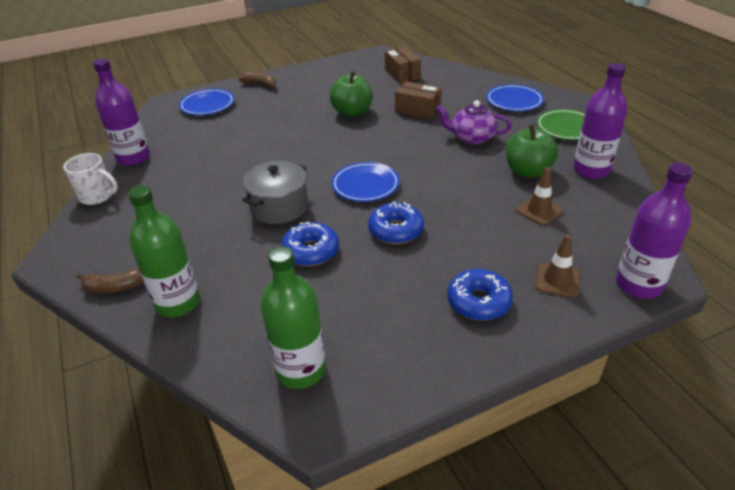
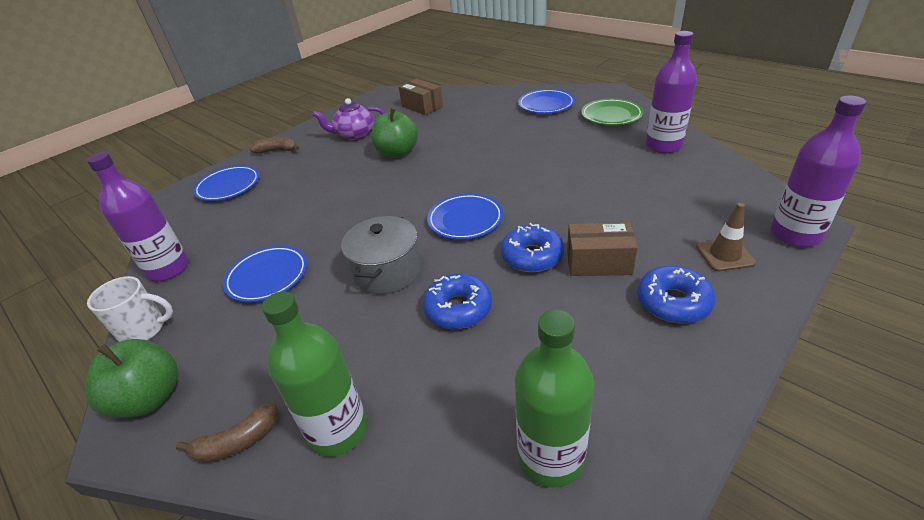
camera: 20 degrees left, 0 degrees up
(194, 185) = (267, 277): none -> blue plate
(417, 110) = (463, 135): brown box -> brown box (598, 262)
(472, 137) = (534, 146): purple teapot -> purple teapot (354, 134)
(527, 171) = (610, 162): green apple -> green apple (150, 398)
(539, 211) = (651, 194): brown traffic cone -> none

